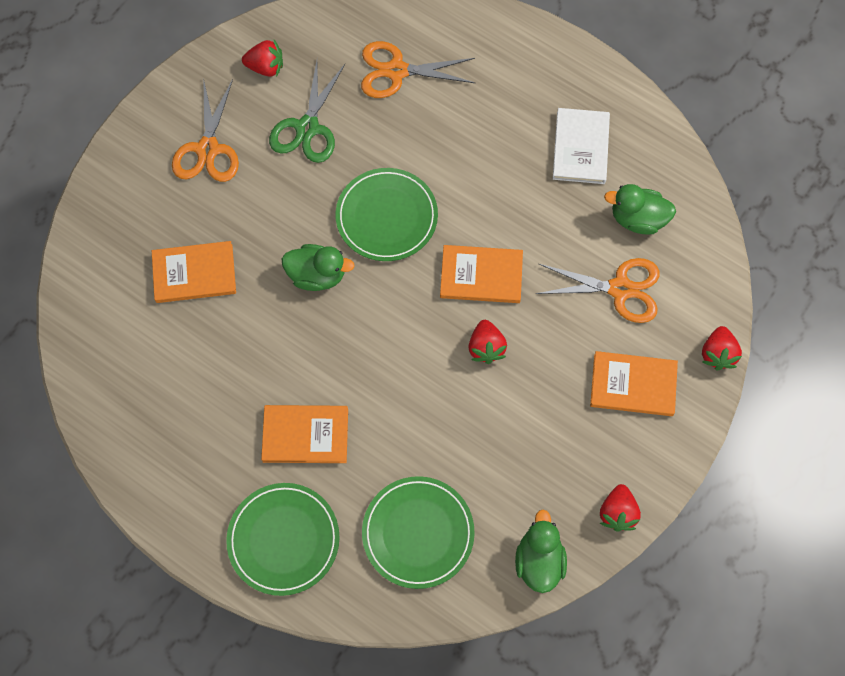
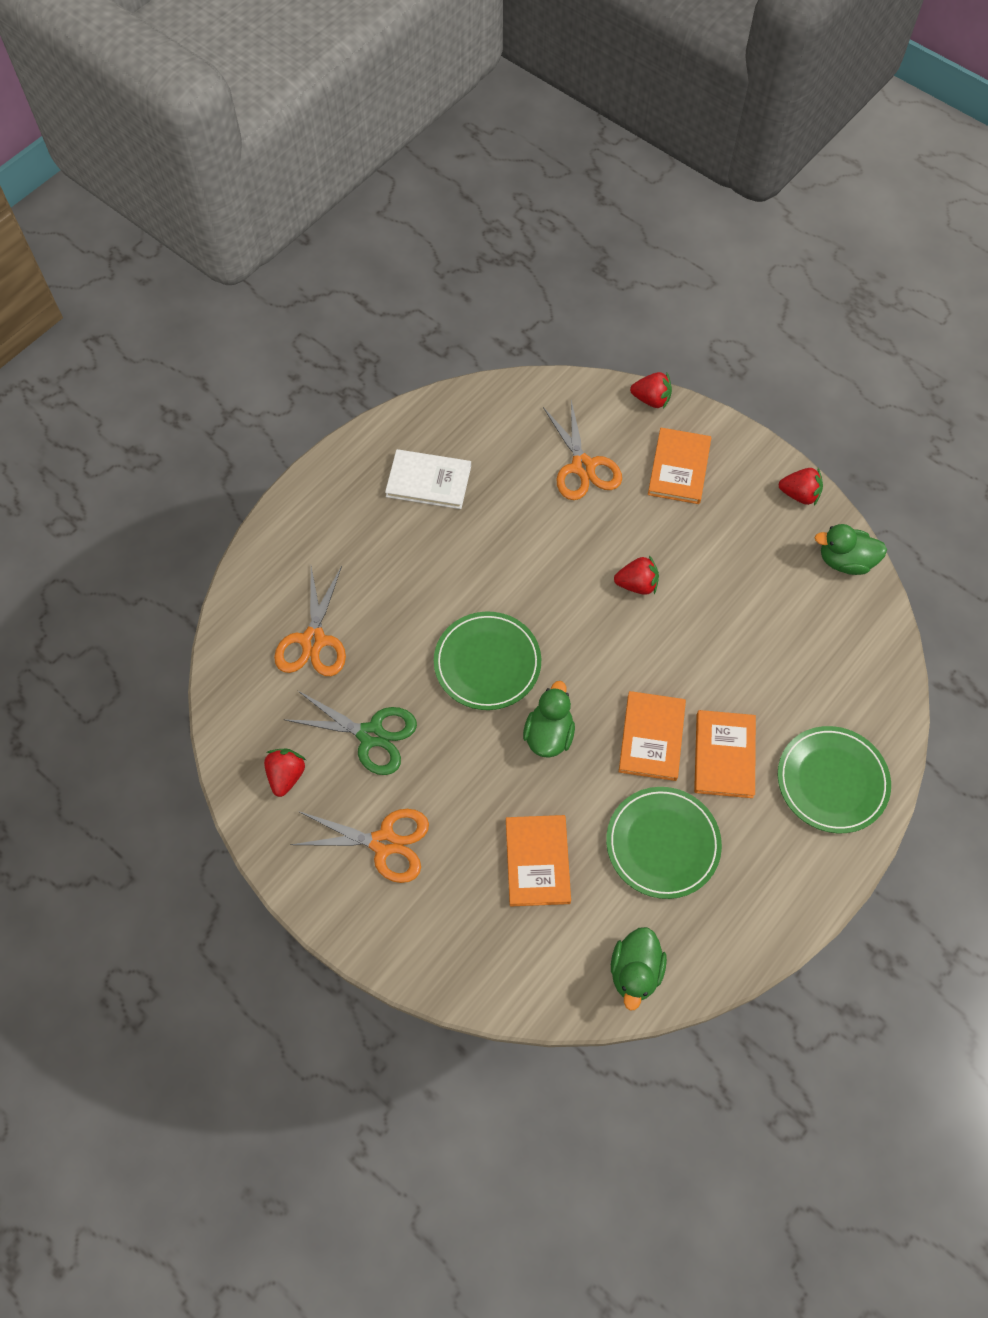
camera: 85 degrees left, 5 degrees down
(418, 533) = (822, 659): green plate -> green plate (662, 844)
(481, 275) = (560, 581): orange book -> orange book (651, 737)
(620, 289) = (583, 466): orange scissors -> orange scissors turned 150 degrees clockwise
(637, 219) = (511, 443): green duck -> green duck (635, 971)

